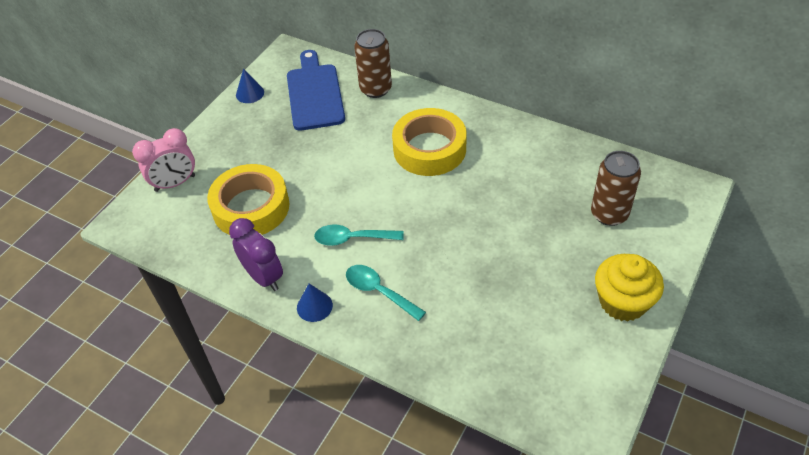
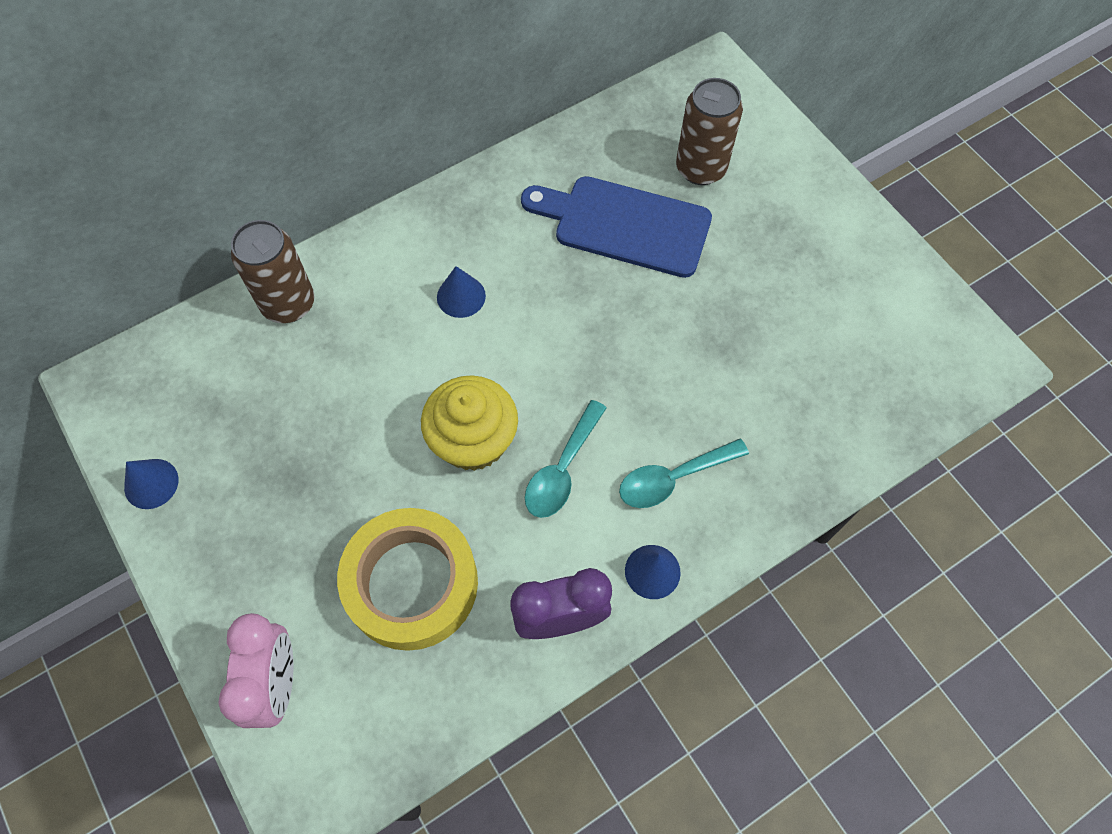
camera: 65 degrees left, 15 degrees up
(314, 94) = (231, 389): blue cutting board -> blue cutting board (624, 225)
(429, 149) = (461, 296): yellow tape -> blue cone
(623, 302) = (832, 229): yellow cupcake -> yellow cupcake (473, 440)

